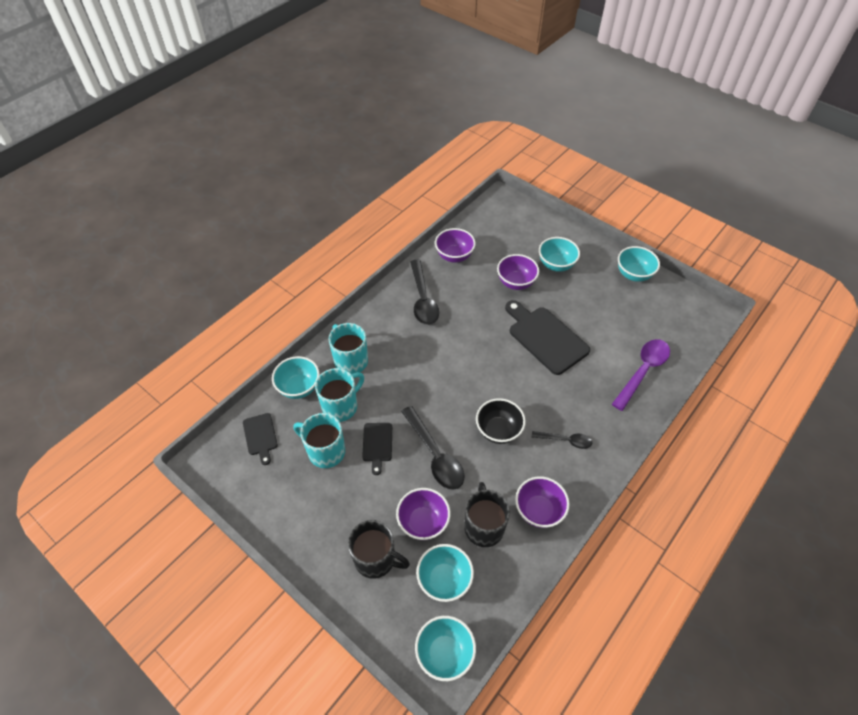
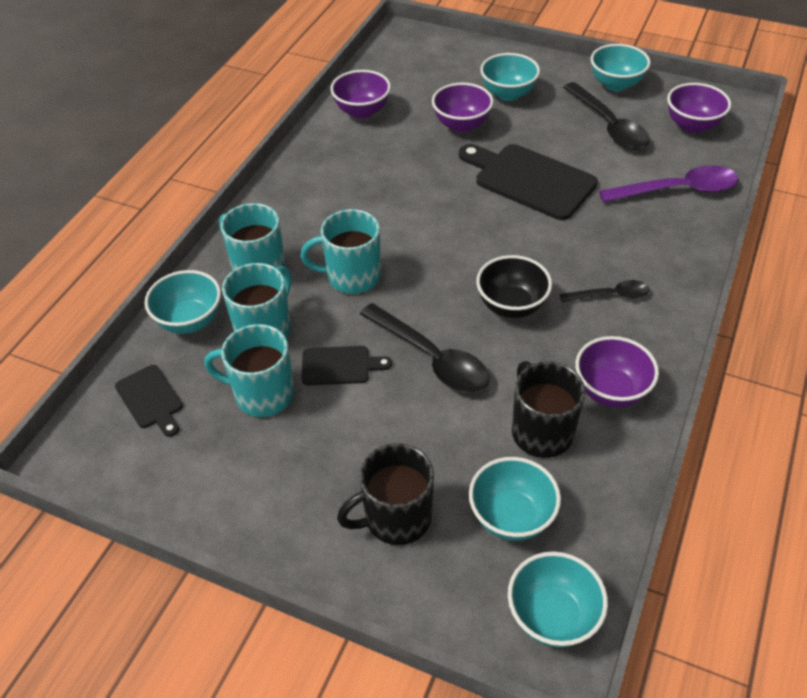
camera: 15 degrees left, 5 degrees down
(376, 559) = (396, 518): black mug -> black mug turned 150 degrees clockwise
(377, 444) = (340, 366): black cutting board -> black cutting board turned 75 degrees counterclockwise
(406, 382) = (352, 276): none -> turquoise mug
(423, 299) = (337, 171): black spoon -> black spoon (609, 125)
(423, 522) = (449, 449): purple bowl -> purple bowl (692, 125)
(643, 371) = (677, 190): purple spoon -> purple spoon turned 60 degrees clockwise

